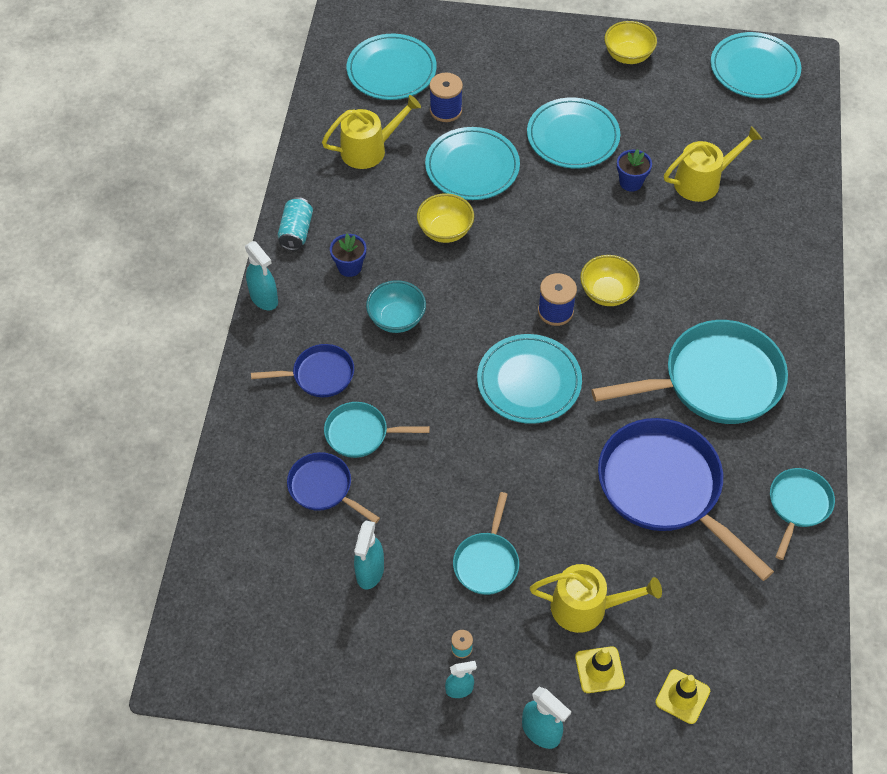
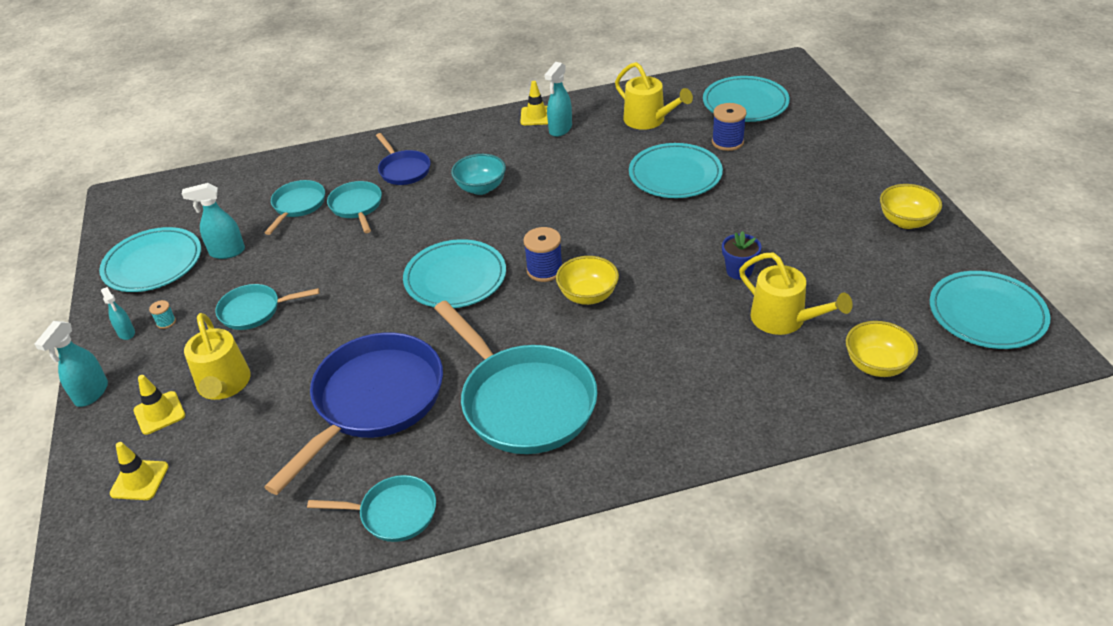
camera: 70 degrees right, 15 degrees down
(264, 298) = (462, 123): turquoise spray bottle -> turquoise spray bottle (560, 129)
(296, 232) = (536, 116): turquoise can -> yellow traffic cone
(324, 488) = (298, 206): blue pan -> turquoise pan
(349, 267) = (519, 150): blue flower pot -> none
(445, 231) = (592, 183): yellow bowl -> yellow bowl (876, 365)
(573, 137) = (764, 219): turquoise plate -> turquoise plate (153, 264)

